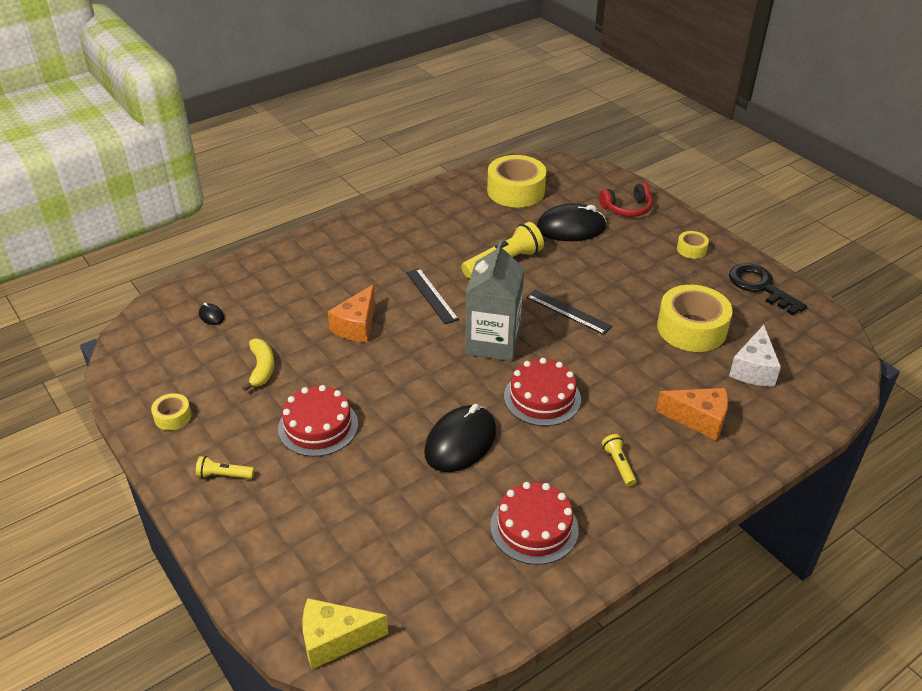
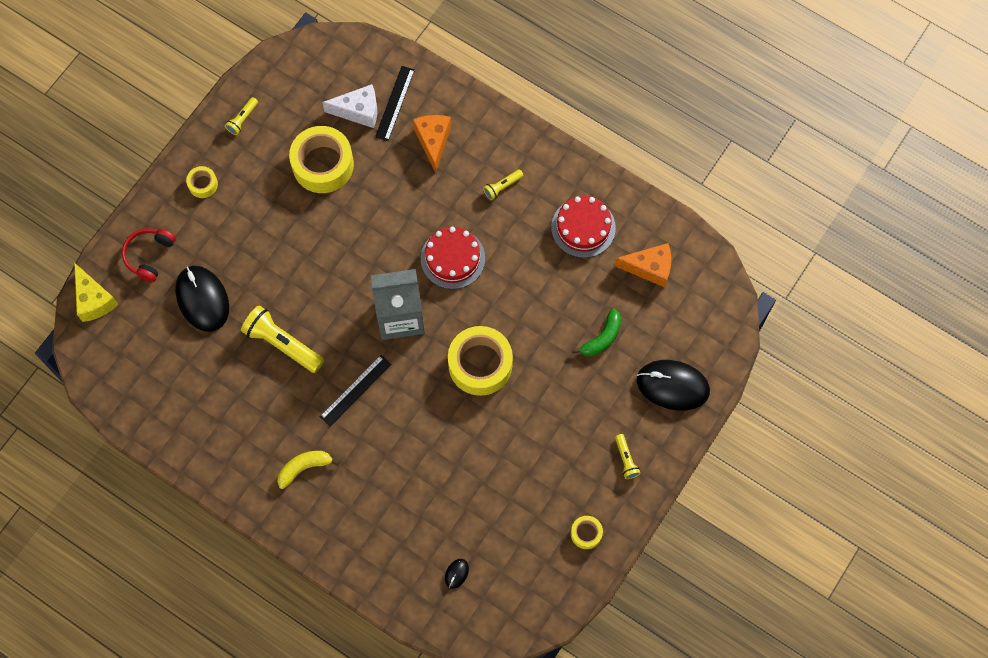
camera: 110 degrees left, 30 degrees up
(261, 368) = (505, 492): yellow banana -> yellow banana (304, 468)
(318, 426) = (550, 414): red cake -> none
(335, 640) = (721, 319): yellow cheese -> yellow cheese (94, 300)
(356, 326) = (422, 438): orange cheese -> orange cheese (649, 268)
(380, 500) = (602, 338): none -> green banana
(460, 442) = (524, 302): black mouse -> black mouse (672, 386)
(516, 191) = (151, 371): yellow tape -> yellow tape (480, 364)
(568, 312) = (336, 267): black ruler -> black ruler (395, 103)
(627, 208) = (149, 255): red headphones -> red headphones turned 120 degrees counterclockwise
(760, 287) = (242, 119): black key -> yellow flashlight

